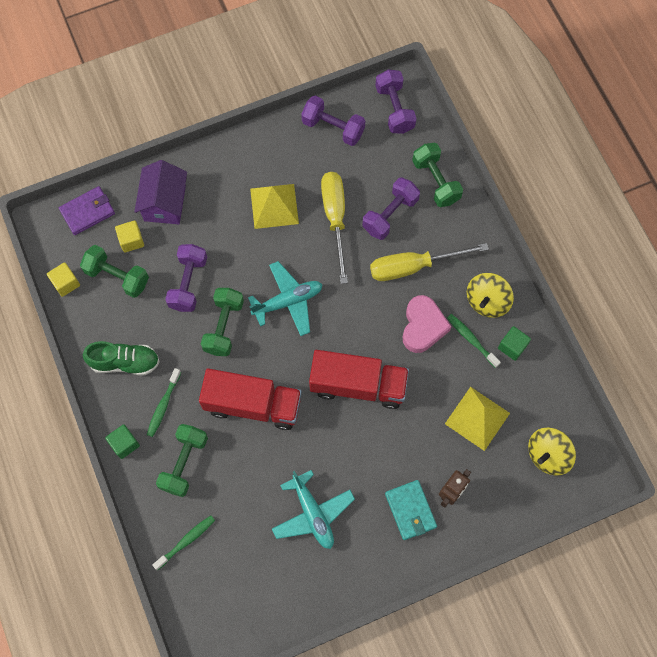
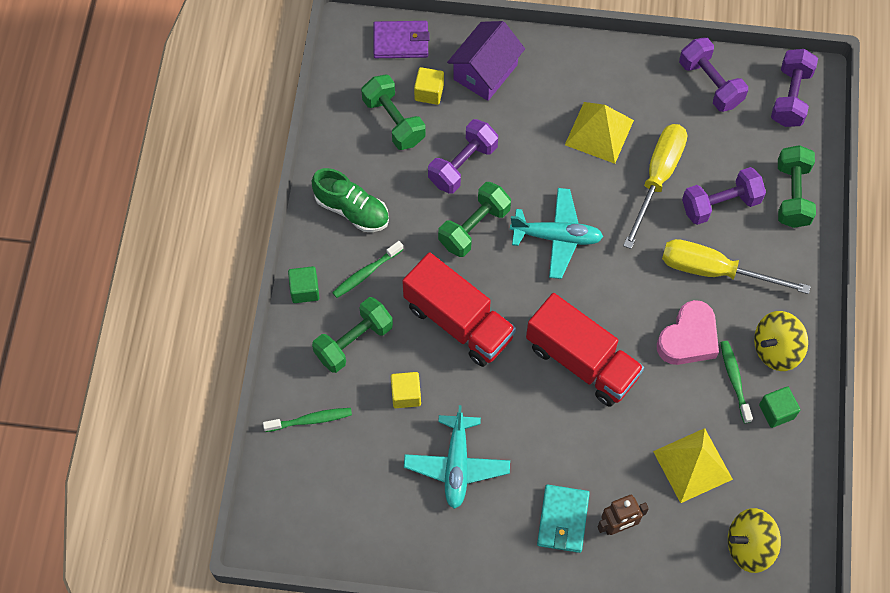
camera: 30 degrees right, 5 degrees down
(66, 283) = (338, 101): yellow cube -> yellow cube (406, 394)

